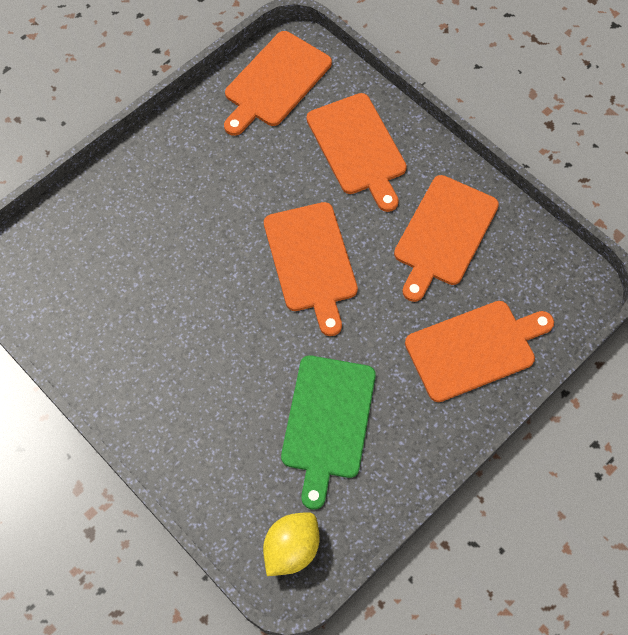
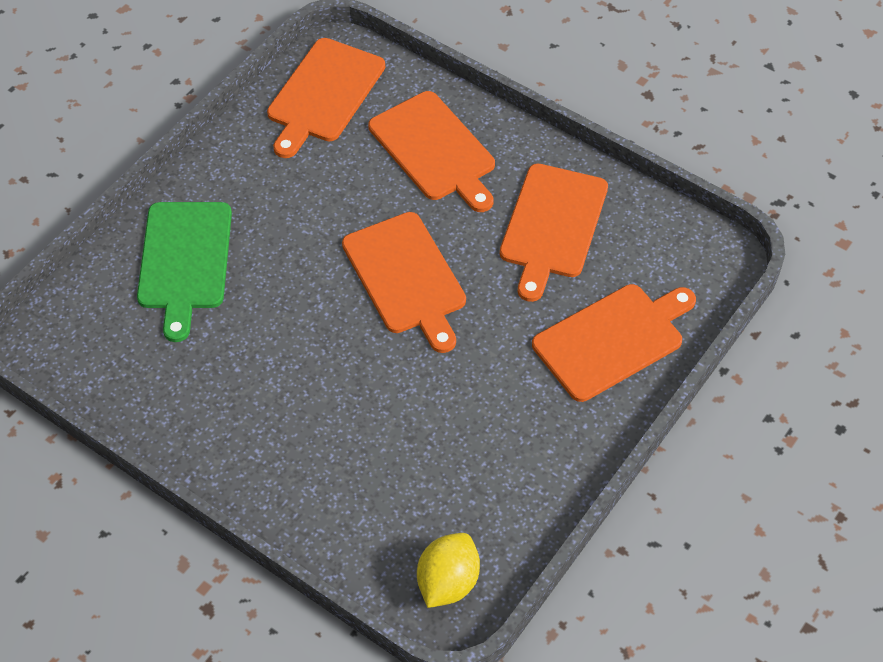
camera: 10 degrees left, 10 degrees down
(328, 421) = (461, 442): green cutting board -> green cutting board (185, 261)

